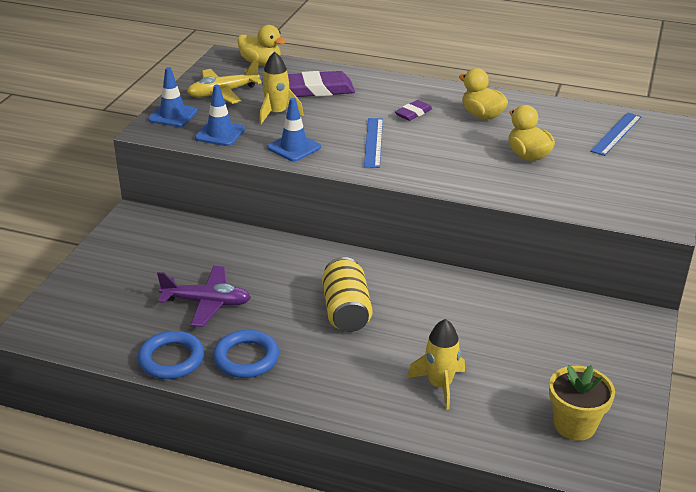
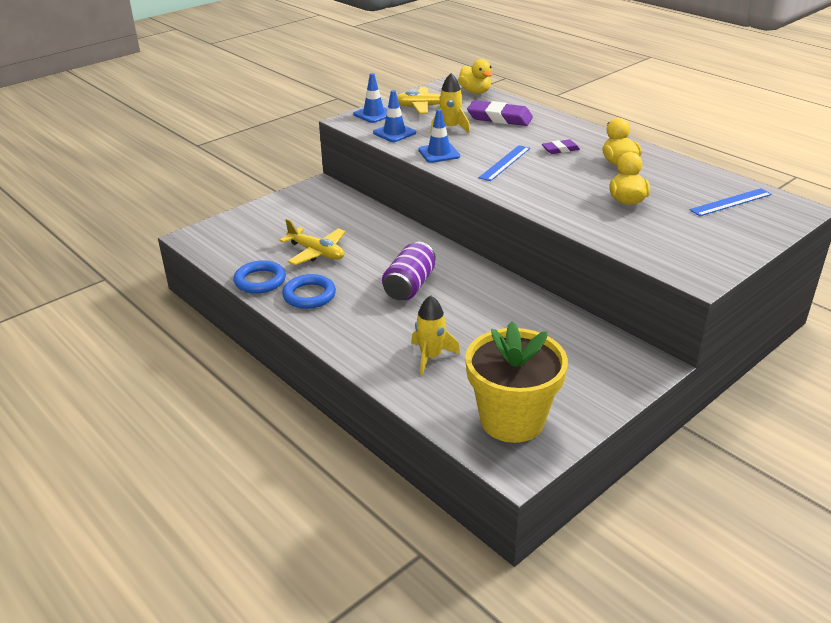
camera: 30 degrees right, 0 degrees up
(207, 303) = (316, 252): purple plane -> yellow plane
(346, 311) = (409, 286): yellow can -> purple can
(574, 425) = (512, 420): yellow flower pot -> yellow flower pot, size x1.68

